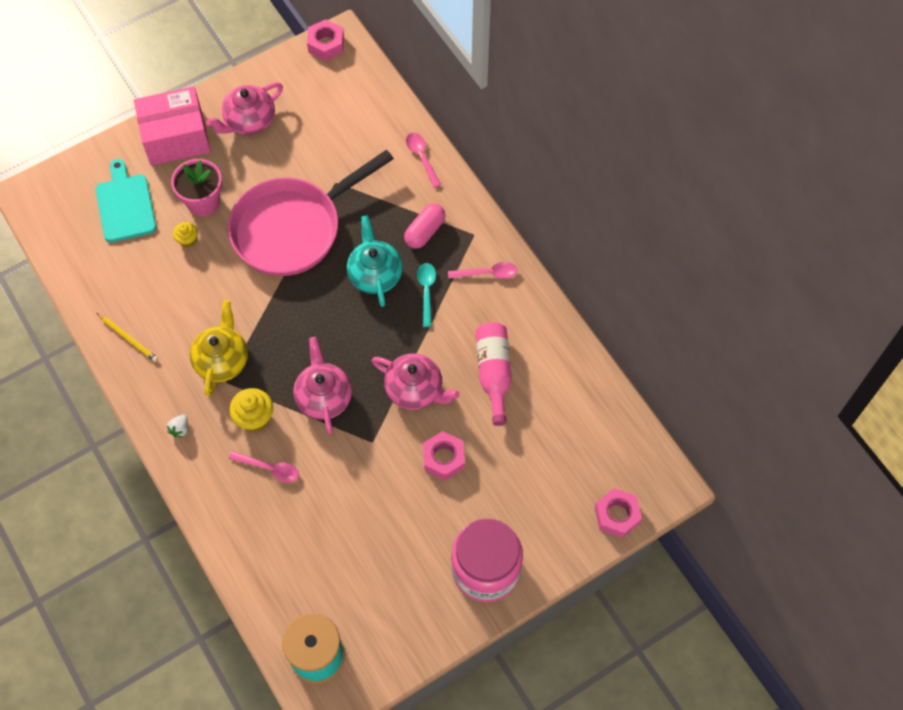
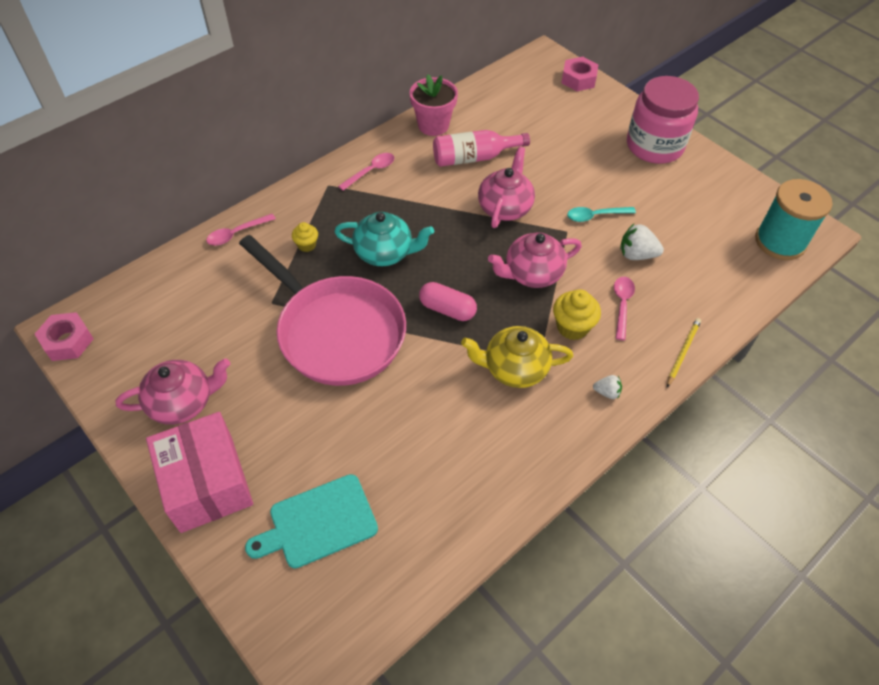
camera: 100 degrees left, 10 degrees down
(128, 338) = (510, 472): yellow pencil -> yellow pencil (683, 352)
(187, 240) = (364, 436): yellow cupcake -> yellow cupcake (307, 245)
(203, 202) = (307, 430): pink flower pot -> pink flower pot (433, 125)
(249, 121) = (182, 403): pink teapot -> pink teapot turned 60 degrees counterclockwise
(328, 501) = (636, 255): none -> white strawberry
(375, 274) = (385, 253): turquoise teapot -> turquoise teapot turned 150 degrees counterclockwise
(425, 231) = (329, 221): pink capsule -> pink capsule (447, 309)
(426, 291) = (398, 212): turquoise spoon -> turquoise spoon (595, 216)
(443, 458) = (566, 181): pink nut -> none
(487, 273) = (371, 171): pink spoon -> pink spoon turned 60 degrees clockwise

